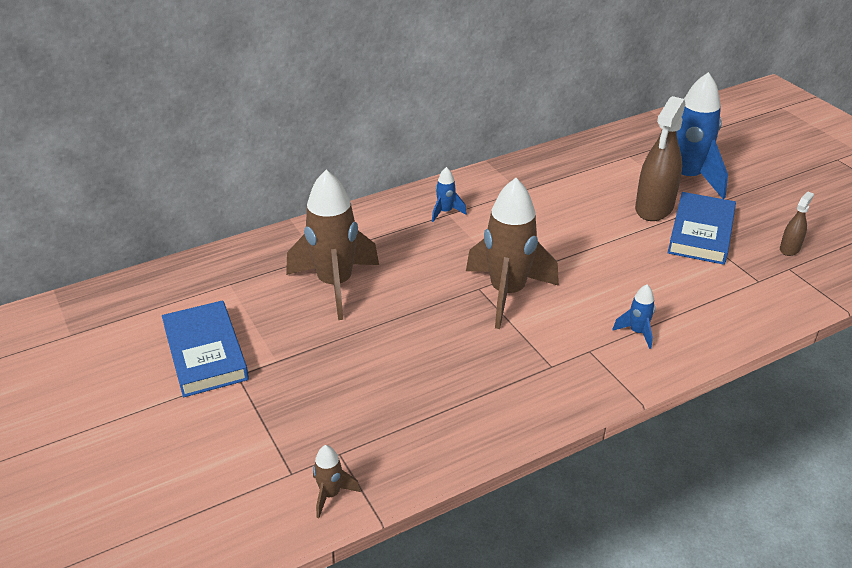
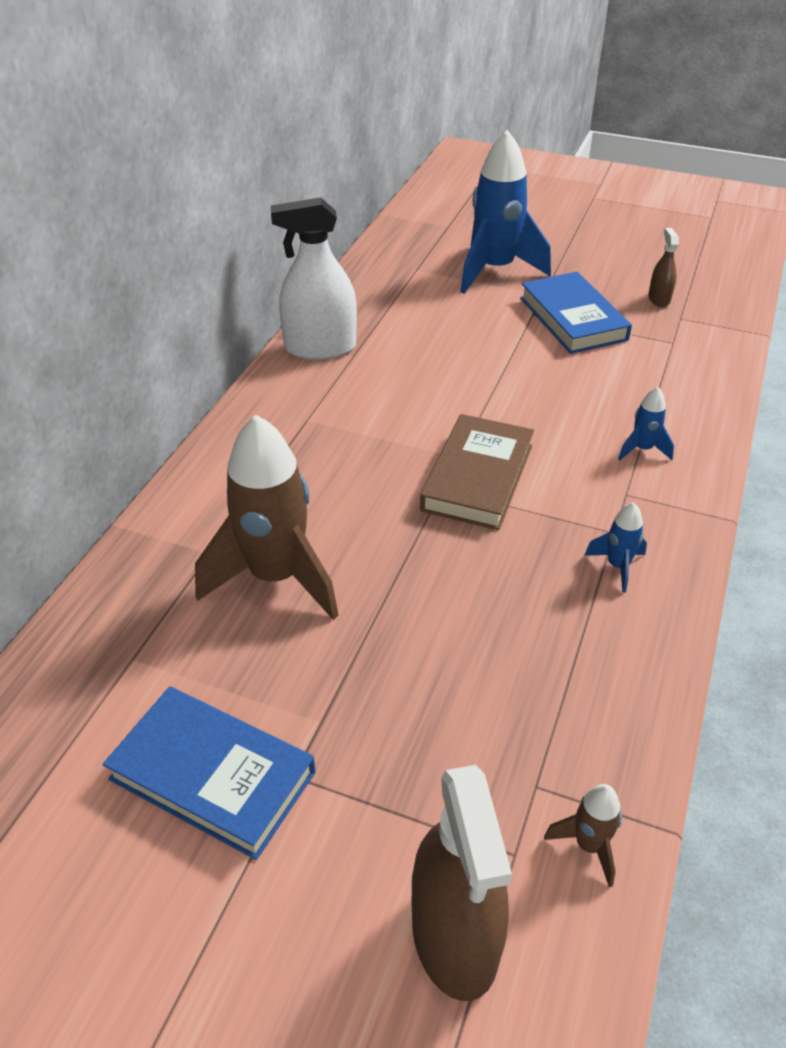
camera: 40 degrees left, 5 degrees up
(445, 212) = (301, 419): blue rocket -> blue rocket (617, 566)
(506, 177) = (320, 347): none -> white spray bottle
(507, 293) = (477, 477): brown rocket -> brown book
(654, 208) = (503, 313): brown spray bottle -> brown spray bottle (455, 936)

